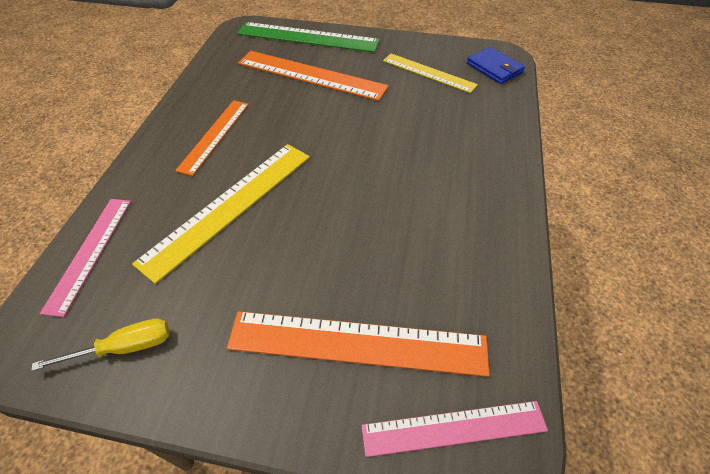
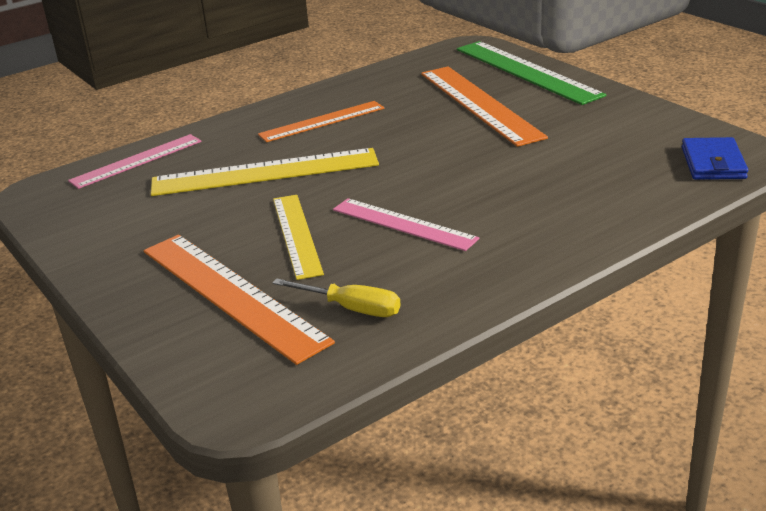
camera: 45 degrees right, 20 degrees down
(125, 347) = (89, 221): yellow screwdriver -> yellow screwdriver (352, 308)
(428, 72) = (617, 141): yellow ruler -> yellow ruler (297, 235)
(454, 428) = (222, 375): pink ruler -> pink ruler (403, 224)

